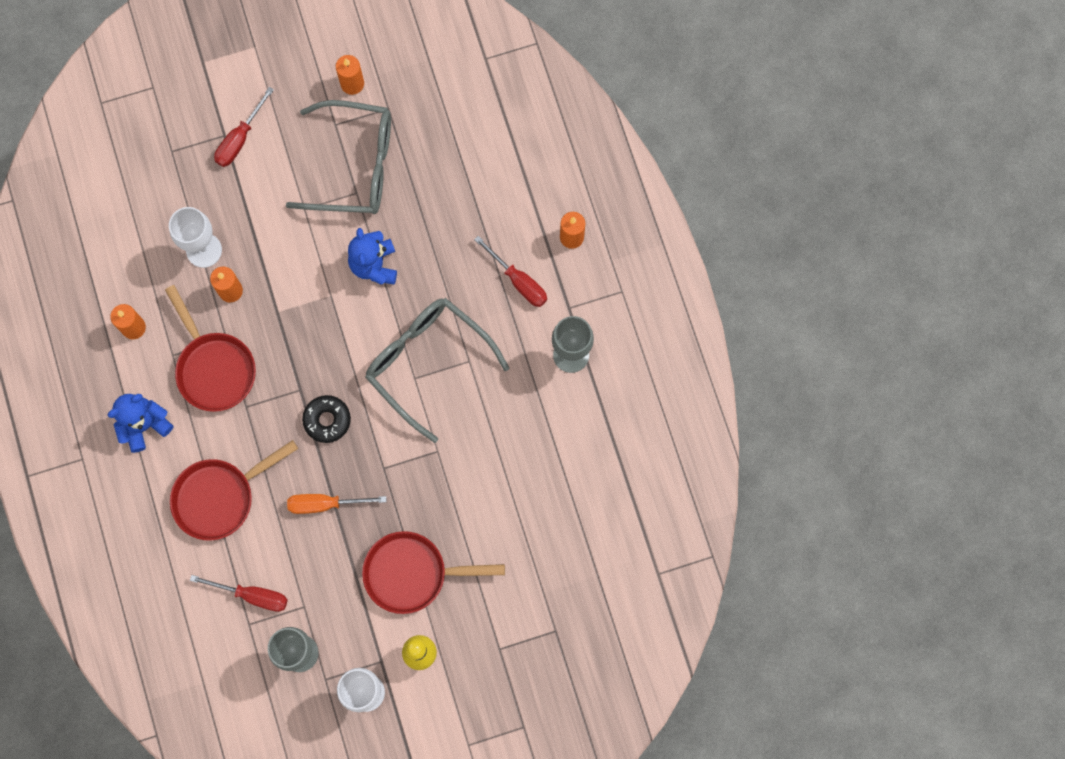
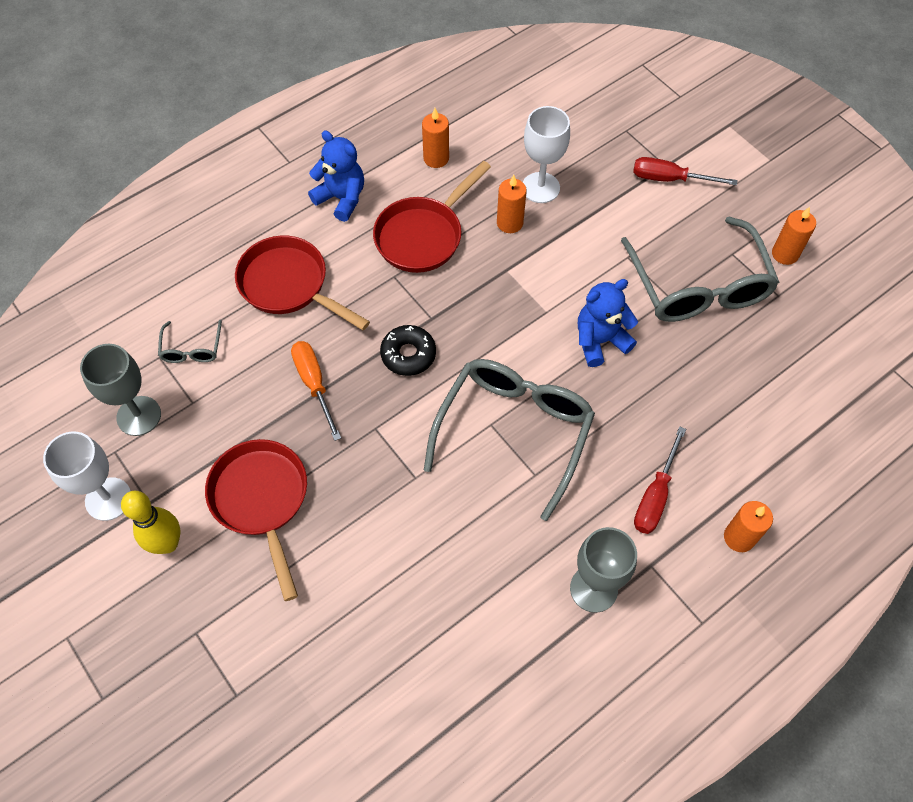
camera: 70 degrees right, 15 degrees down
(252, 595) = (192, 349): red screwdriver -> grey glasses

